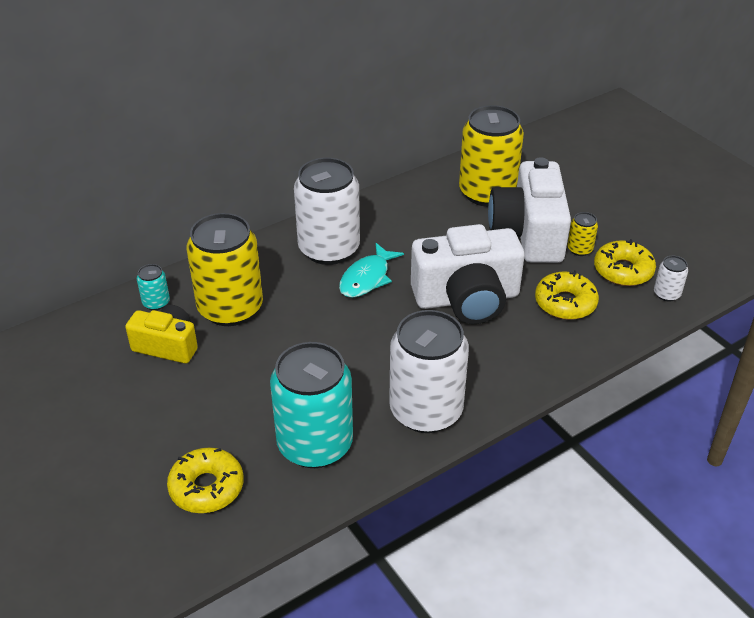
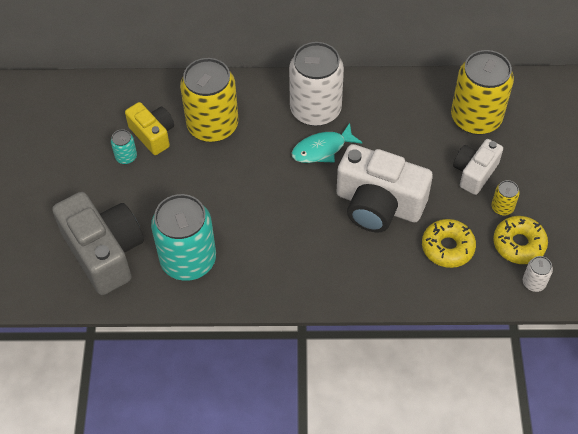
camera: 35 degrees right, 15 degrees up
(156, 303) = (169, 96): turquoise can -> turquoise can (126, 157)
(206, 487) = (104, 252): yellow donut -> grey camera
(426, 411) = (276, 276): white can -> none
(528, 234) = (474, 172): white camera -> white camera, size x0.58

